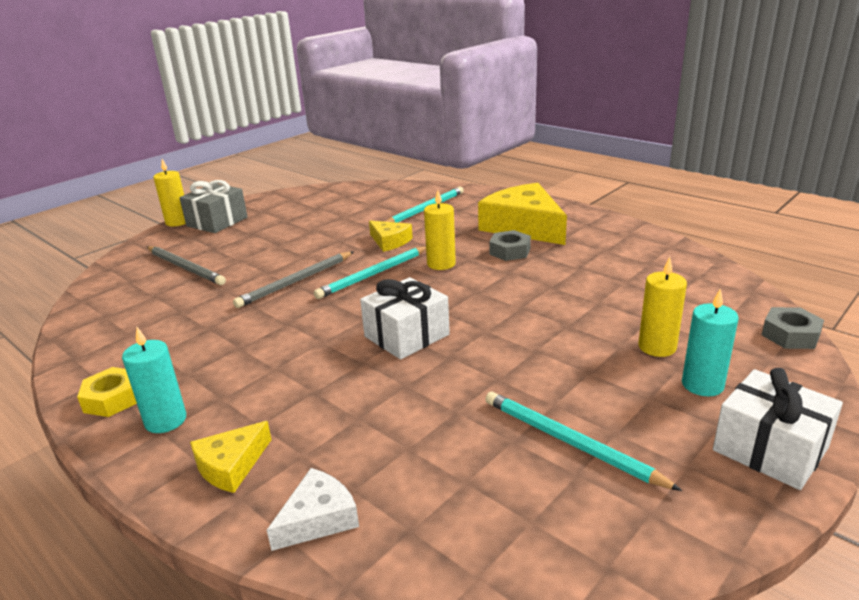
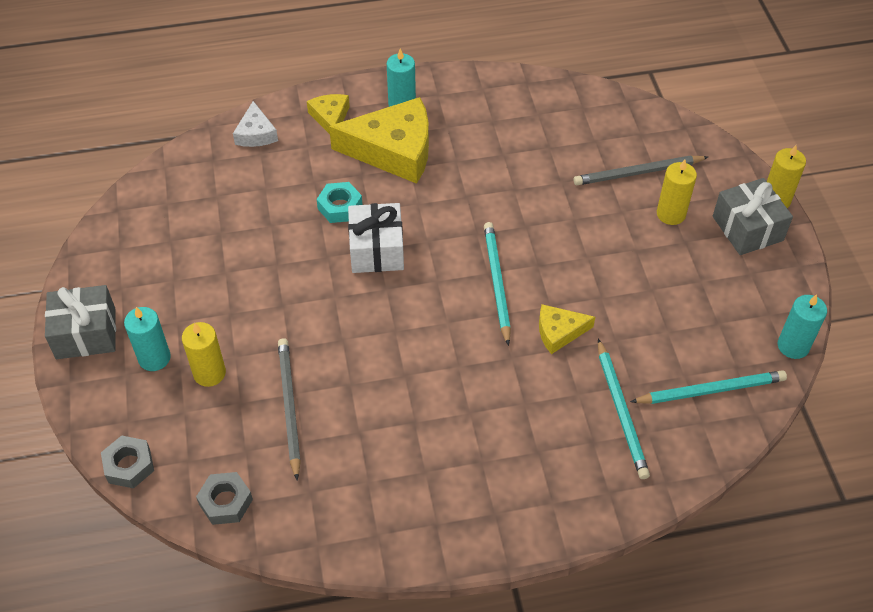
camera: 125 degrees right, 25 degrees up
(113, 399) = (451, 89): yellow nut -> none
(296, 282) = (534, 229): grey pencil -> grey pencil (289, 407)
(311, 189) = (793, 346): none -> turquoise candle
(377, 381) = (340, 207): none -> turquoise nut
(441, 264) = (470, 339): yellow candle -> yellow candle (671, 214)
(509, 251) = (443, 406): grey nut -> grey nut (225, 502)
(524, 226) = (487, 463): yellow cheese -> yellow cheese (393, 150)
(570, 442) = (191, 255): turquoise pencil -> turquoise pencil (711, 390)
(770, 449) = (86, 333): white gift -> grey gift

